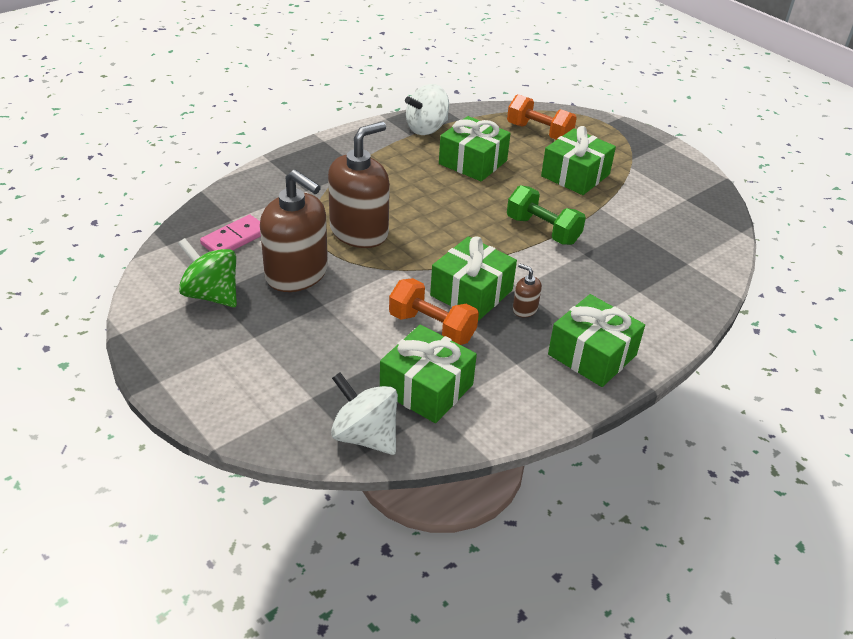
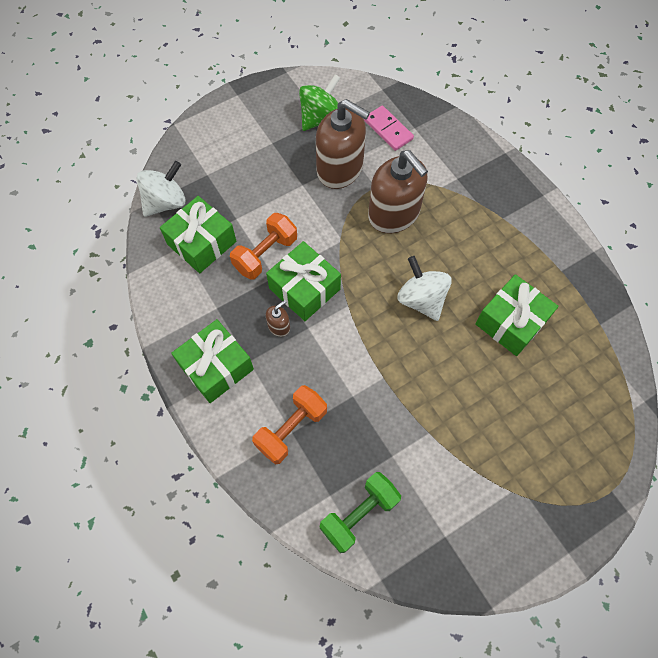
camera: 100 degrees right, 25 degrees up
(297, 274) = (340, 169): brown soap dispenser -> brown soap dispenser turned 105 degrees counterclockwise
(426, 128) = (575, 287): white spinning top -> white spinning top (421, 299)
(539, 132) = (579, 403): orange dumbbell -> orange dumbbell (291, 429)
(542, 230) = (390, 366): green dumbbell -> green dumbbell (359, 514)
(575, 175) = (490, 422): green gift -> none

